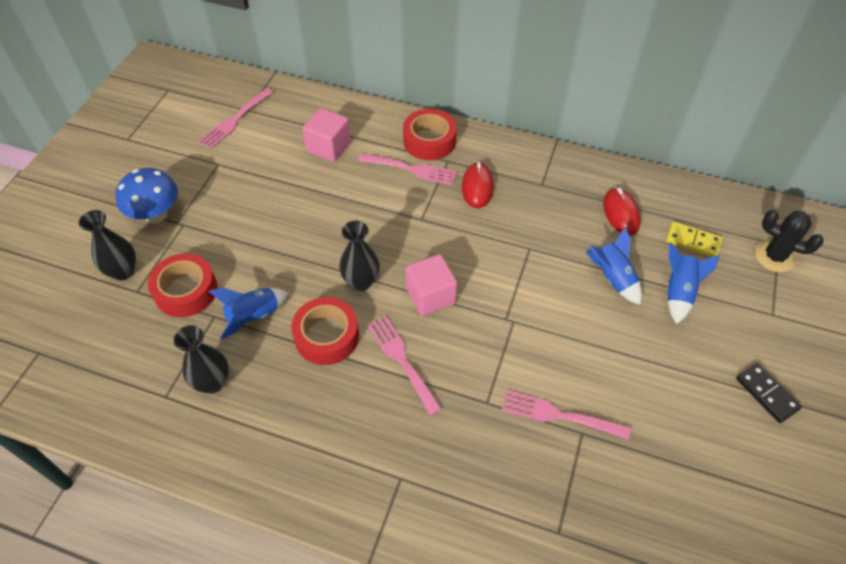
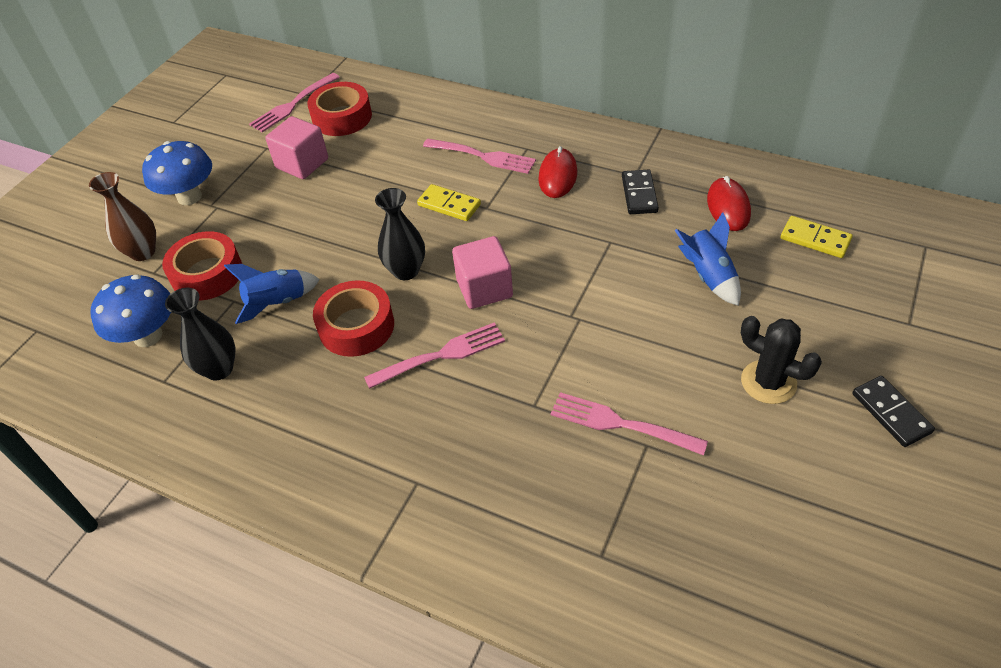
camera: 10 degrees right, 5 degrees down
(123, 271) = (143, 252): black vase -> brown vase
(143, 353) = (148, 336): none -> blue mushroom
(328, 147) = (392, 133): pink cube -> pink cube (302, 163)
(389, 217) = (449, 205): none -> yellow domino
(402, 361) = (440, 356): pink fork -> pink fork turned 90 degrees clockwise
(429, 141) = (509, 128): red tape -> red tape (342, 117)
(547, 203) = (639, 194): none -> black domino
(678, 292) = (790, 295): blue rocket -> none
(774, 256) = (918, 259): black cactus -> black cactus (768, 382)

